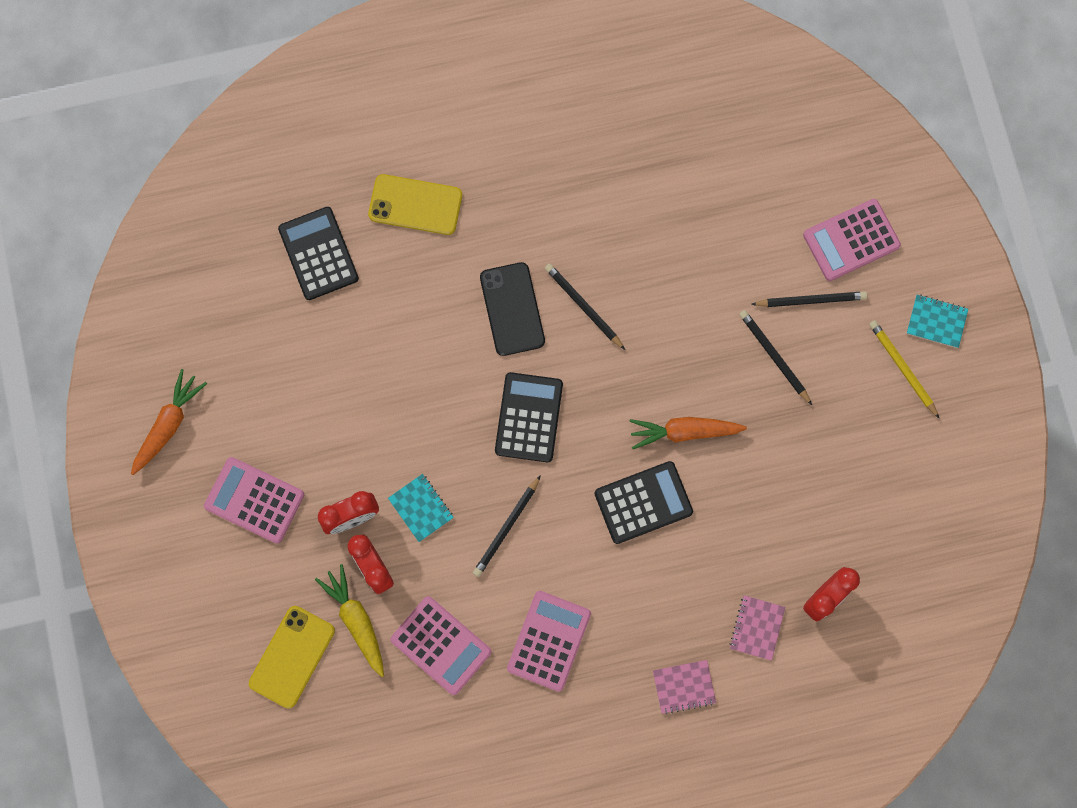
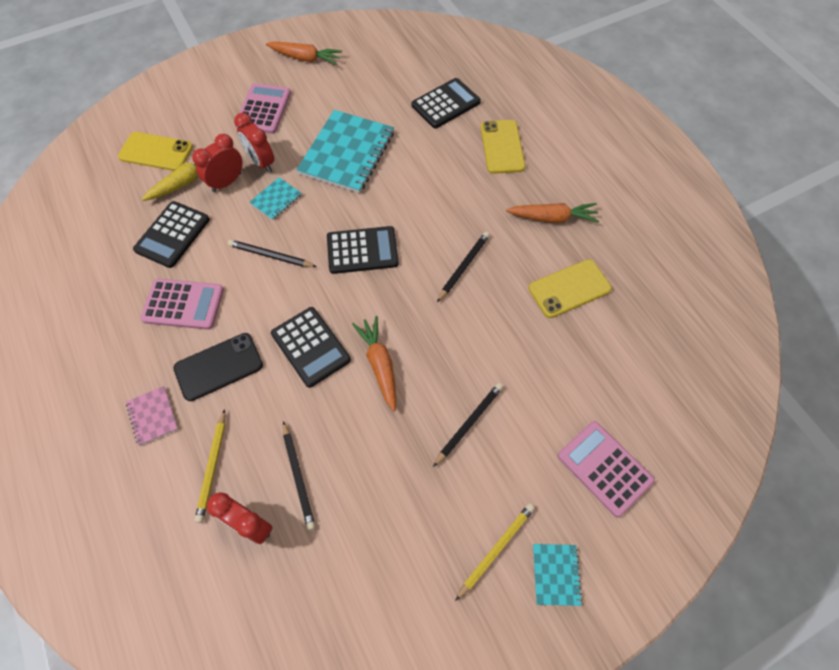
camera: 75 degrees right, 15 degrees down
(368, 403) = (347, 153): none -> turquoise notebook
(441, 645) = (172, 235): pink calculator -> black calculator
(512, 309) = (445, 221): black phone -> black phone (219, 366)
(542, 182) = (552, 218): none -> orange carrot
(644, 199) = (569, 288): none -> yellow phone
(757, 628) = (212, 467): pink notebook -> yellow pencil
(810, 300) = (532, 444): black pencil -> black pencil (298, 476)

